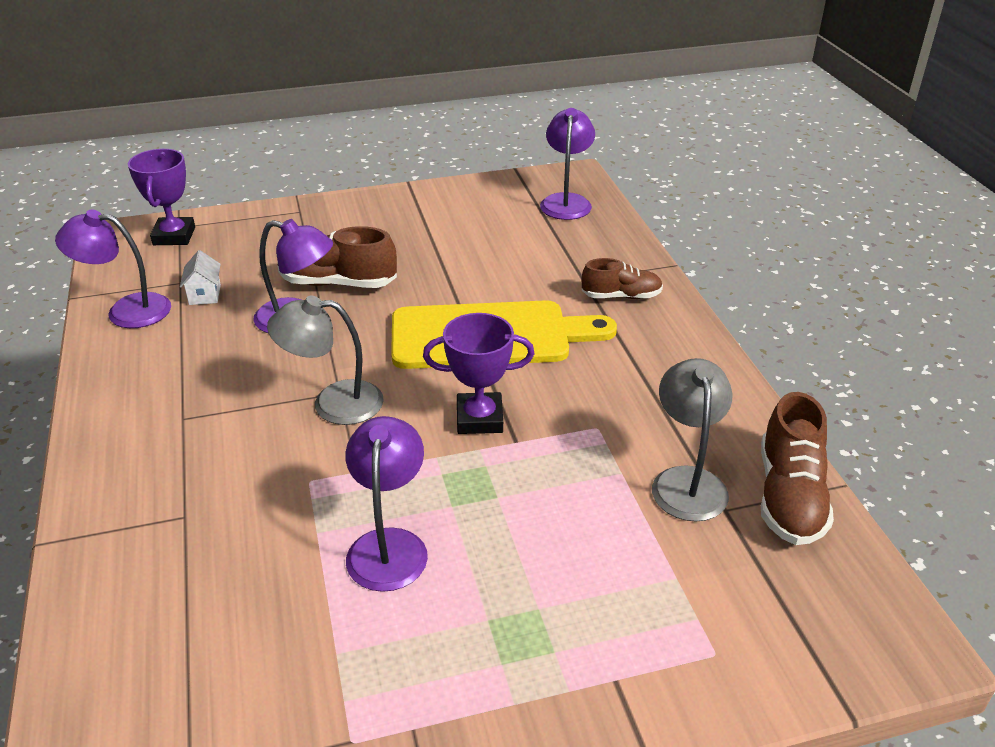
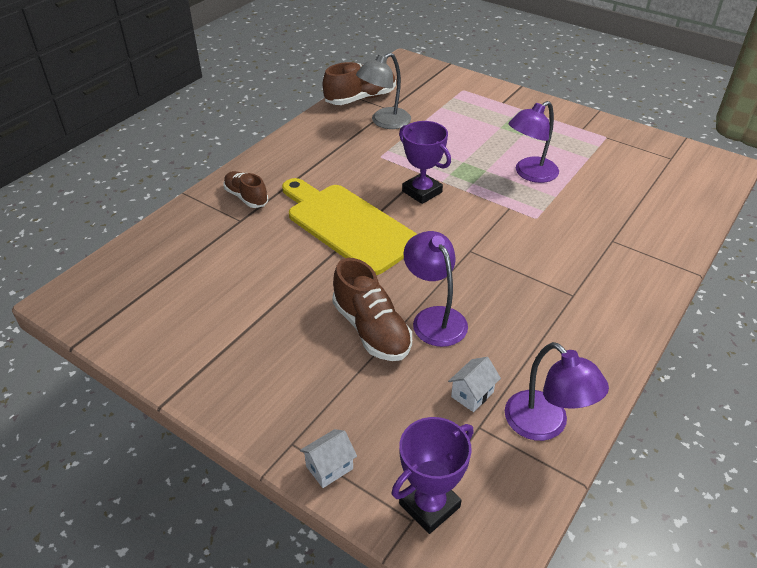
camera: 130 degrees left, 5 degrees up
(260, 216) = (329, 467): none -> white house
(333, 403) = (480, 246): grey lamp -> none
(566, 201) = (123, 280): purple lamp -> none

